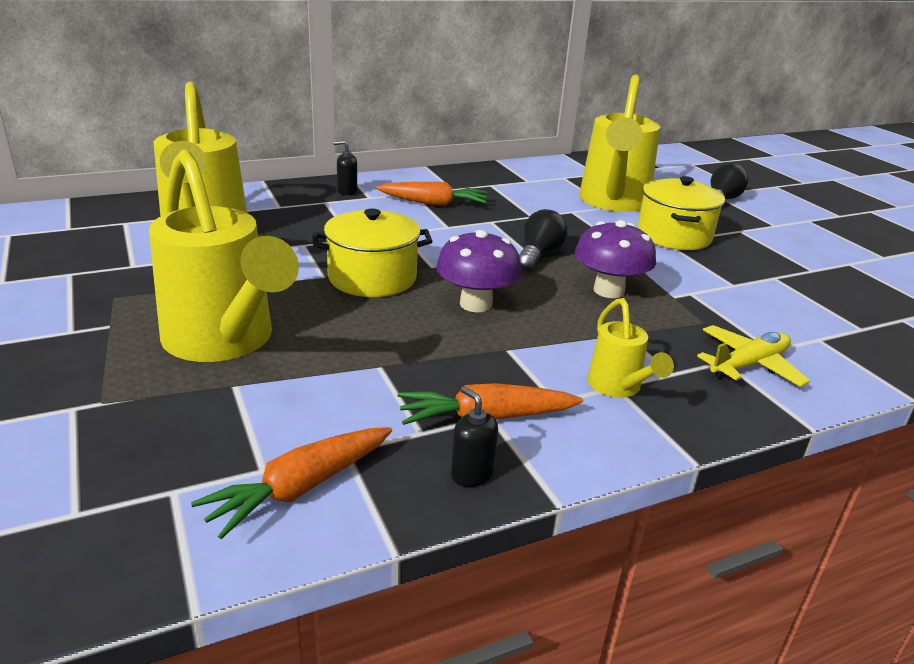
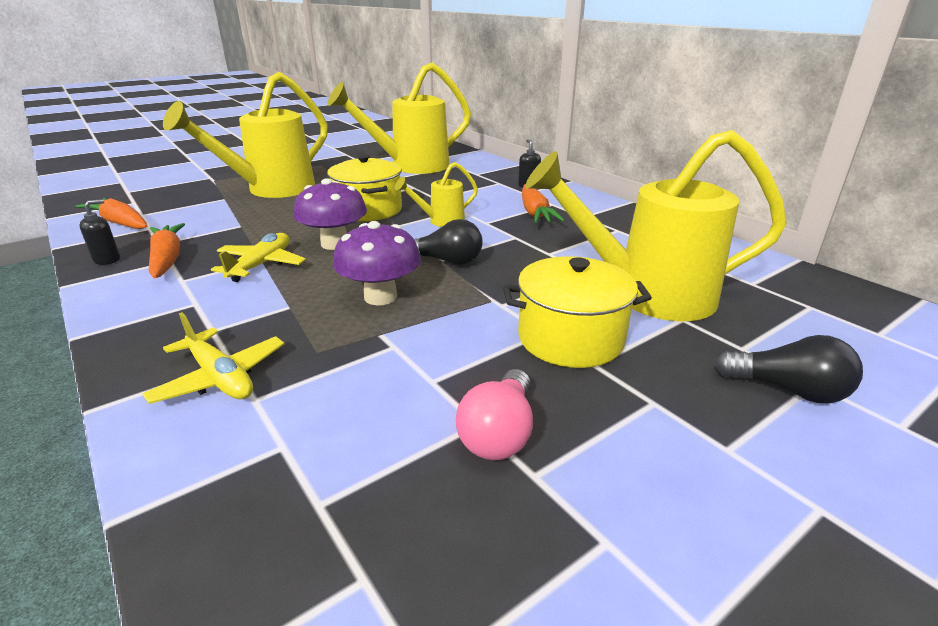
camera: 80 degrees right, 0 degrees up
(523, 348) = (261, 265): none -> yellow plane
(618, 388) = (192, 304): yellow watering can -> yellow watering can (440, 221)
(781, 273) = (499, 433): none -> pink light bulb

